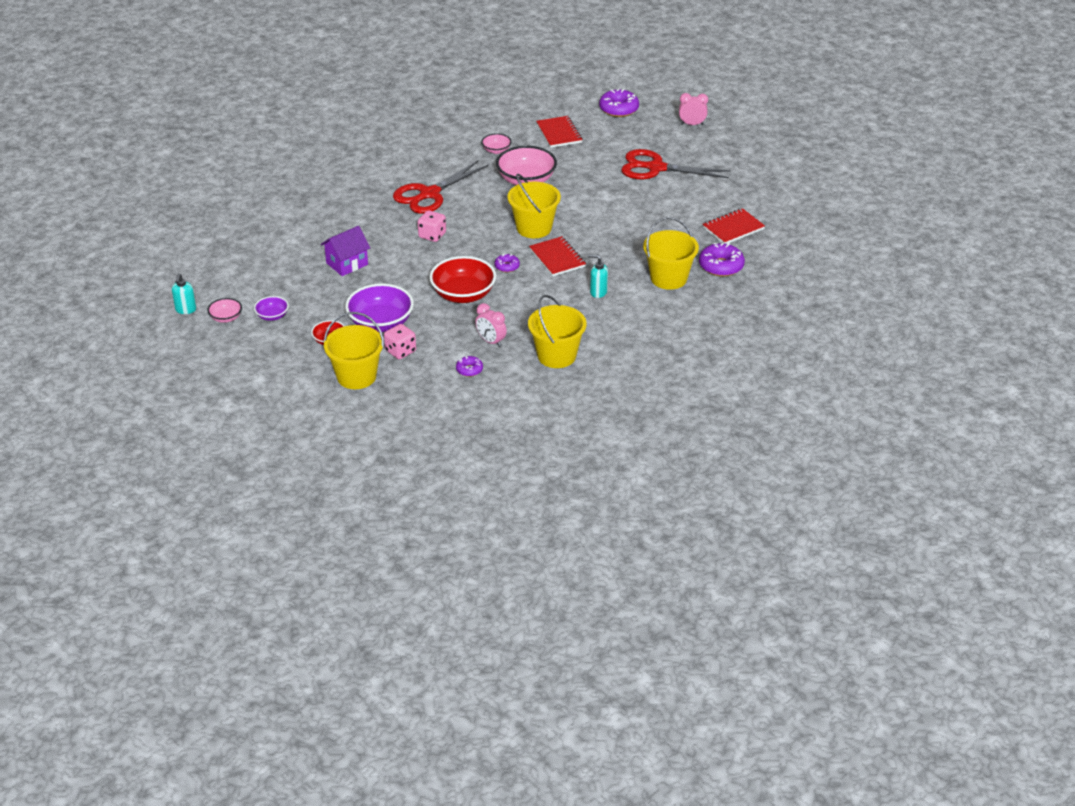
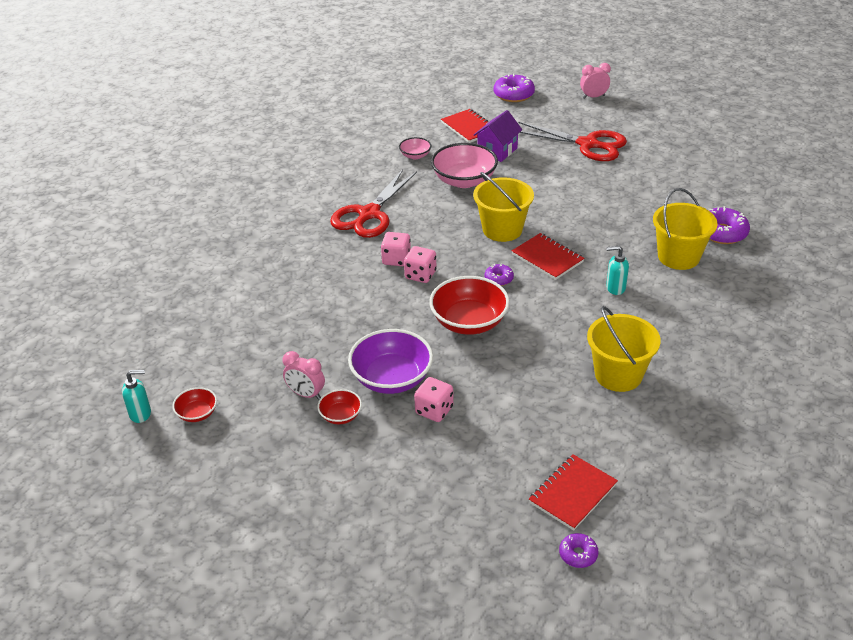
camera: 15 degrees left, 0 degrees up
(185, 310) = (141, 414): turquoise soap dispenser -> turquoise soap dispenser turned 90 degrees counterclockwise
(226, 318) = (197, 413): pink bowl -> red bowl
(272, 316) = (255, 398): purple bowl -> none
(347, 264) = (315, 312): purple house -> purple house (497, 151)
(356, 376) = (397, 457): yellow bucket -> none
(445, 251) = (420, 275): none -> pink dice
(469, 370) = (529, 416): purple donut -> purple donut (578, 554)
(491, 341) = (533, 374): pink clock -> pink clock (306, 394)
(656, 168) = (587, 144): red scissors -> red scissors turned 150 degrees counterclockwise
(733, 228) = (705, 190): red notebook -> red notebook (572, 493)

